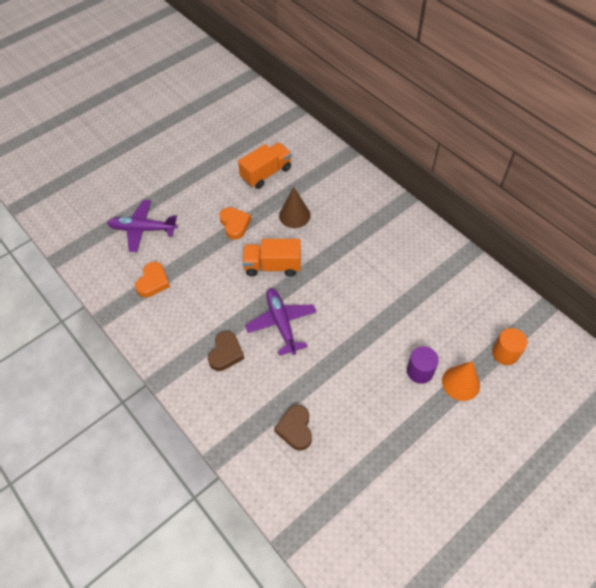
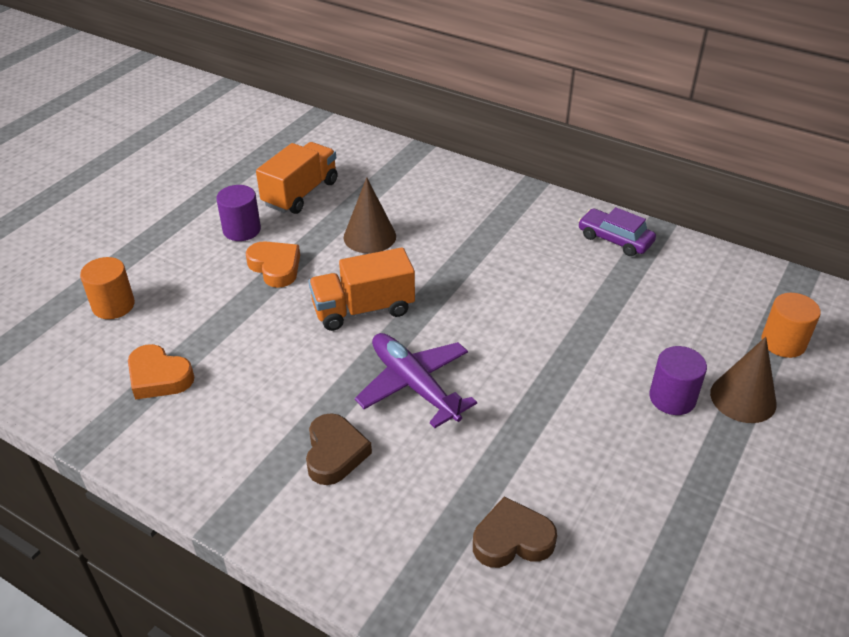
camera: 20 degrees left, 15 degrees down
(143, 229) = (113, 305): purple plane -> orange cylinder
(153, 282) = (159, 377): orange heart -> orange heart turned 120 degrees clockwise
(225, 193) = (242, 230): none -> purple cylinder
(295, 429) = (512, 539): brown heart -> brown heart turned 105 degrees clockwise
(439, 253) = (615, 239): none -> purple car
(460, 383) = (743, 398): orange cone -> brown cone

